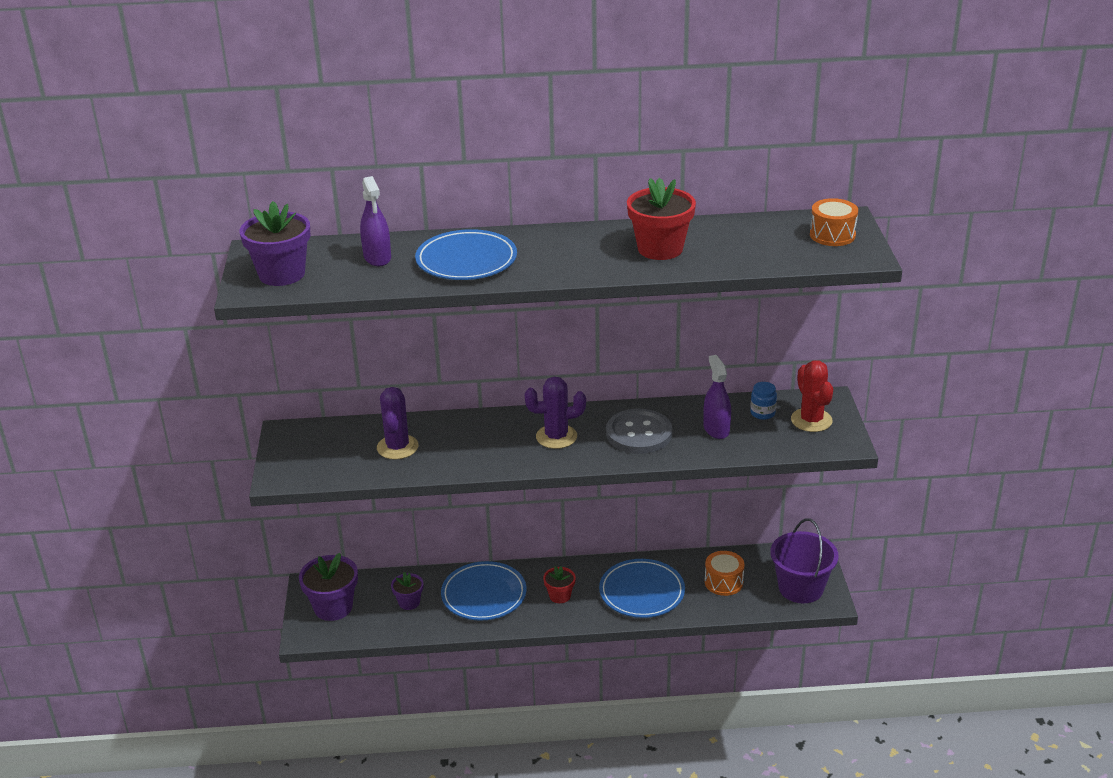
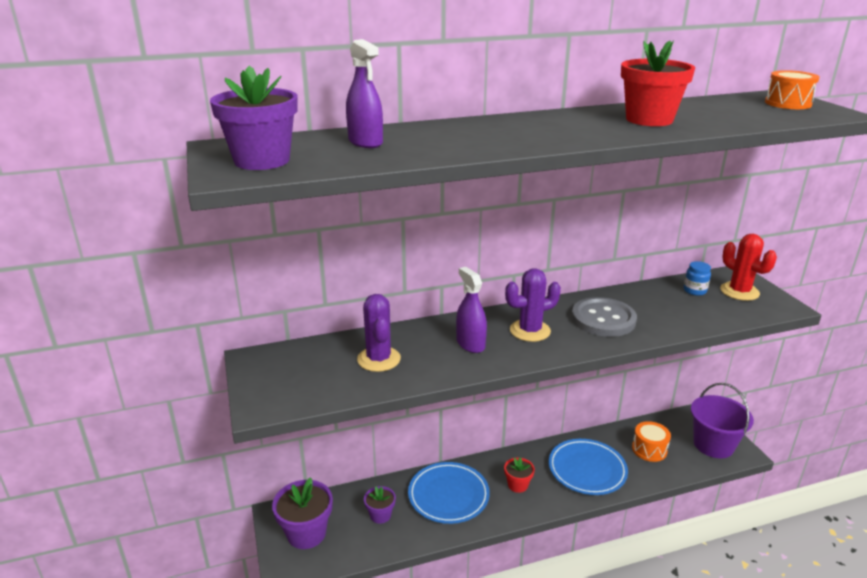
camera: 15 degrees left, 5 degrees down
(466, 260) = (465, 138): blue plate -> none
(716, 429) = (667, 307): purple spray bottle -> purple spray bottle (470, 344)

